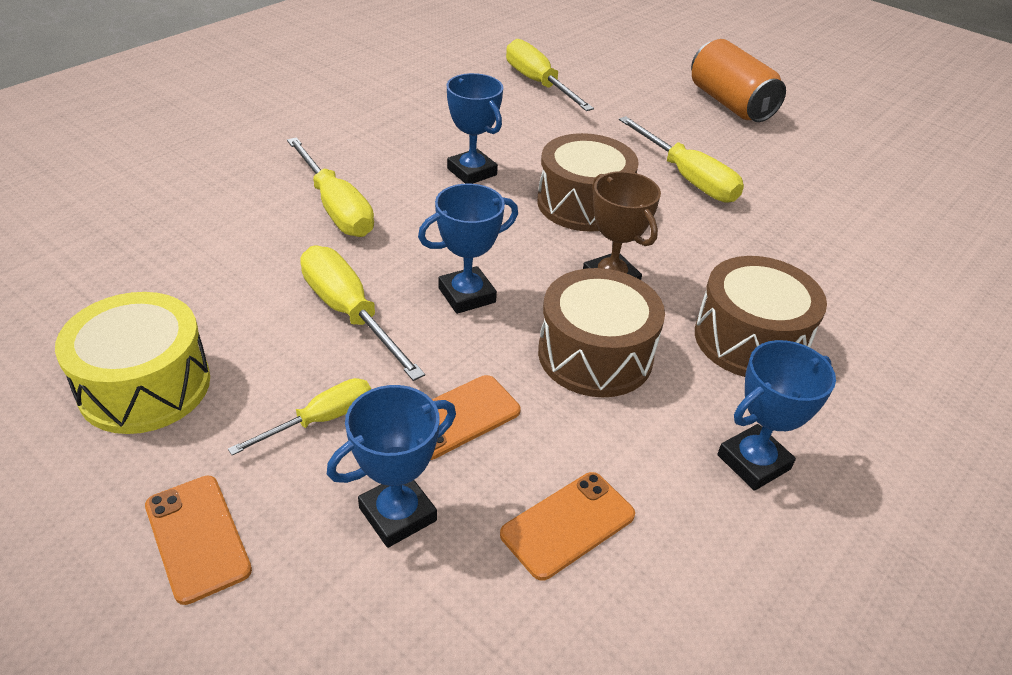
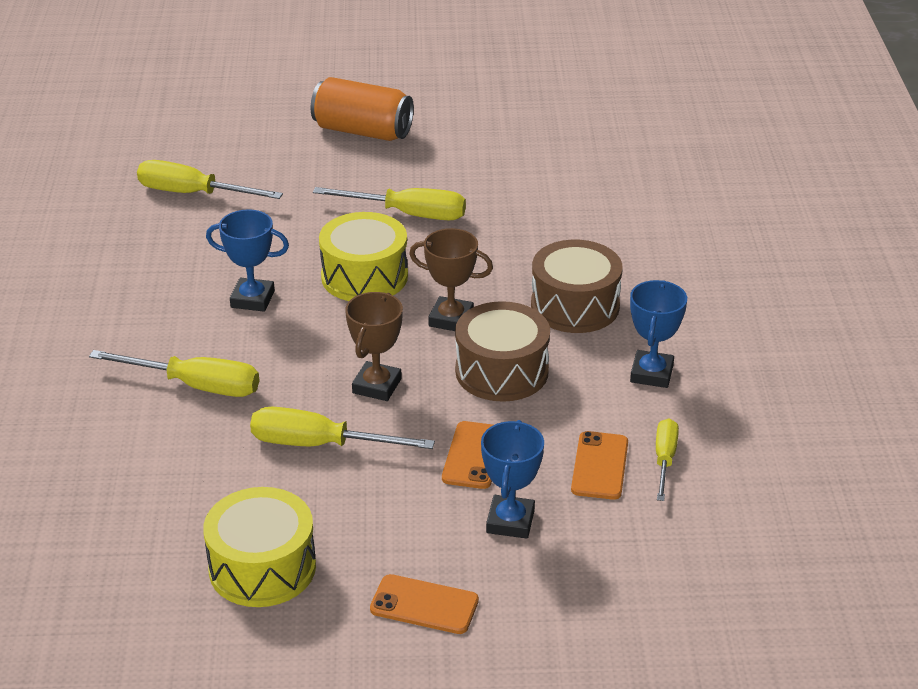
camera: 40 degrees left, 5 degrees down
(321, 420) = (399, 510): yellow screwdriver -> yellow screwdriver (664, 459)
(467, 295) = (377, 386): blue trophy -> brown trophy
(583, 204) = (364, 276): brown drum -> yellow drum

